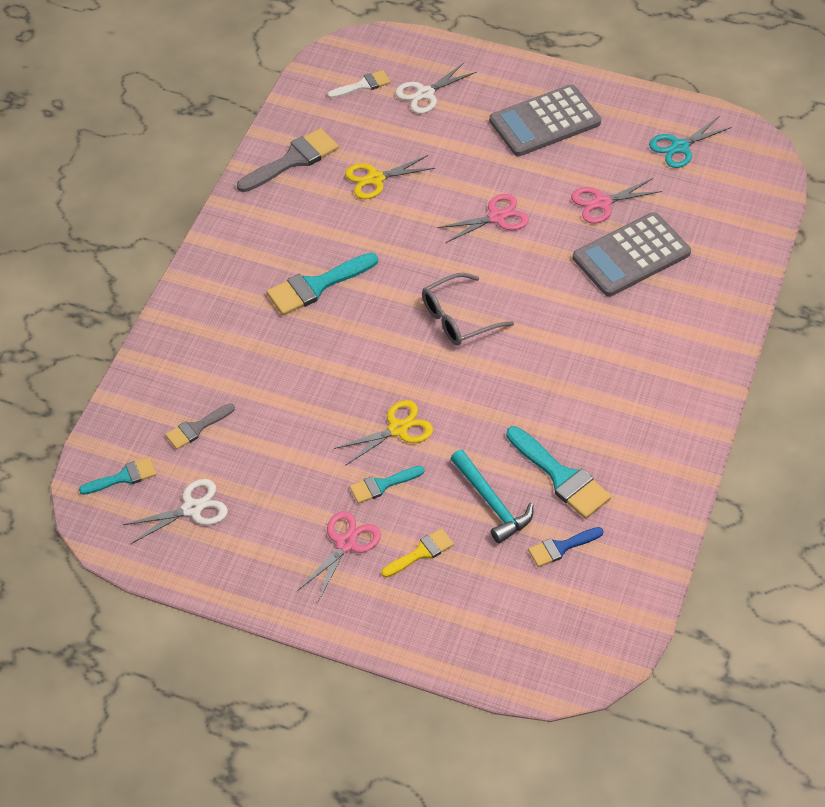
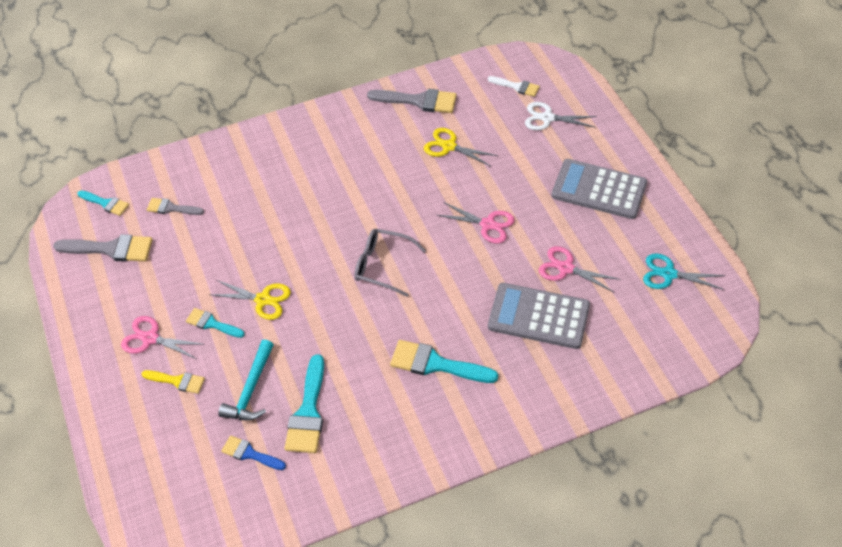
camera: 50 degrees right, 0 degrees up
(192, 509) = (111, 249): white scissors -> grey brush
(316, 286) = (333, 182): turquoise brush -> turquoise brush (436, 364)
(346, 543) = (150, 338): pink scissors -> pink scissors turned 150 degrees counterclockwise

